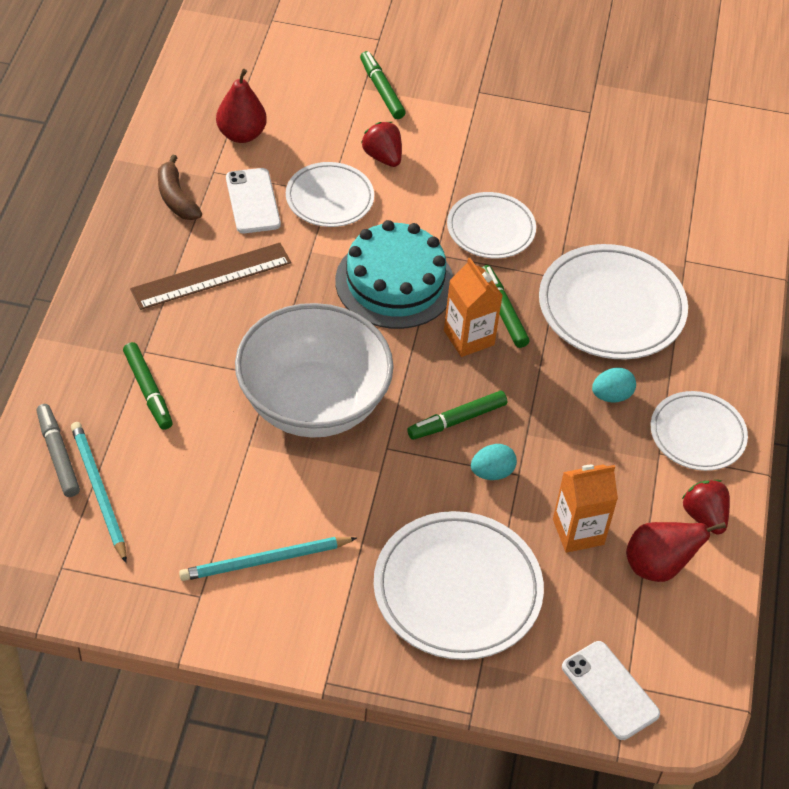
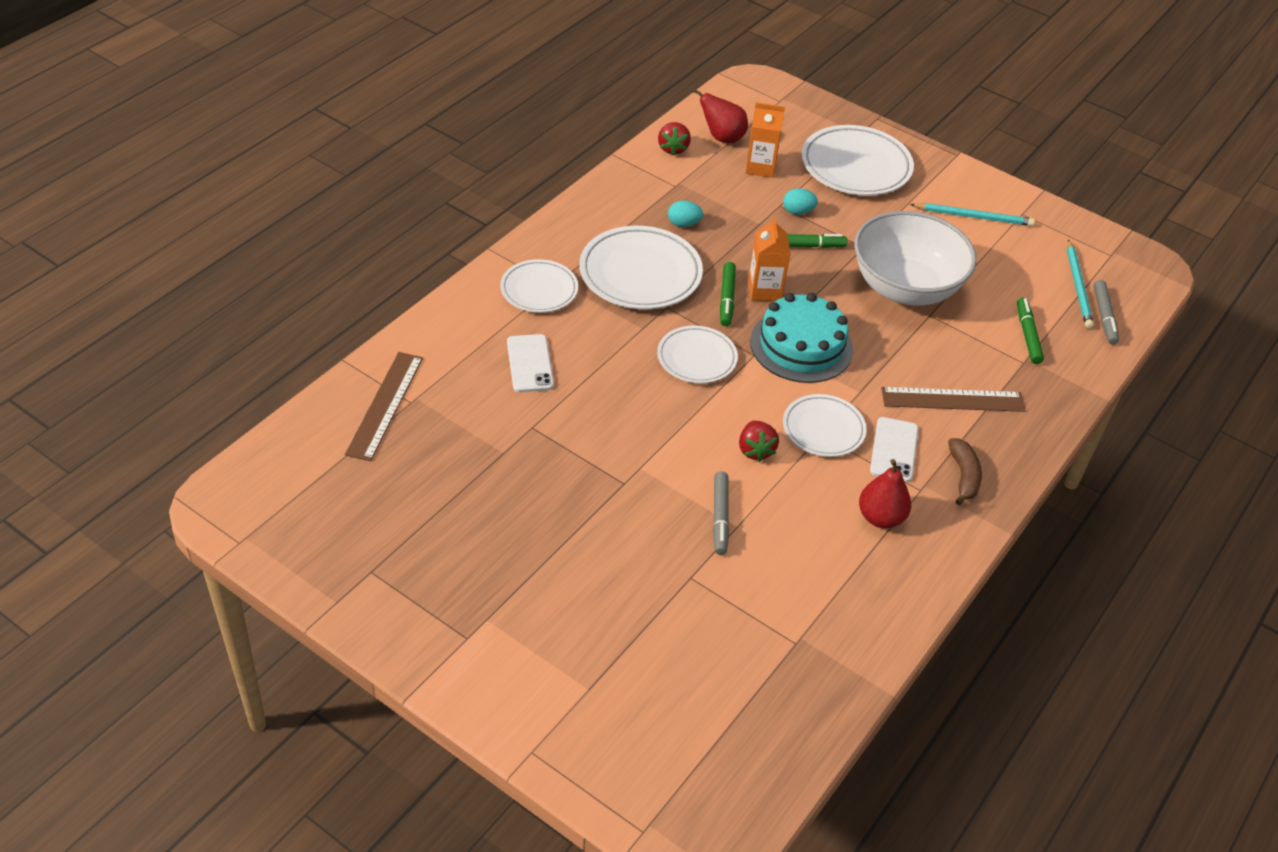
camera: 155 degrees left, 5 degrees down
(381, 90) = (720, 517): green marker -> grey marker
(610, 690) = (791, 102): white phone -> white phone (530, 363)
(697, 434) = (641, 186): white plate -> white plate (539, 290)
(725, 88) = (385, 405): none -> brown ruler

